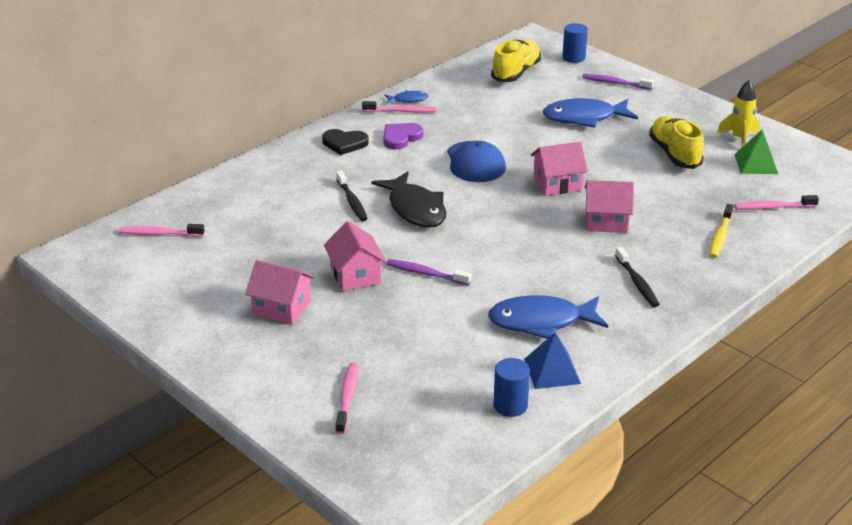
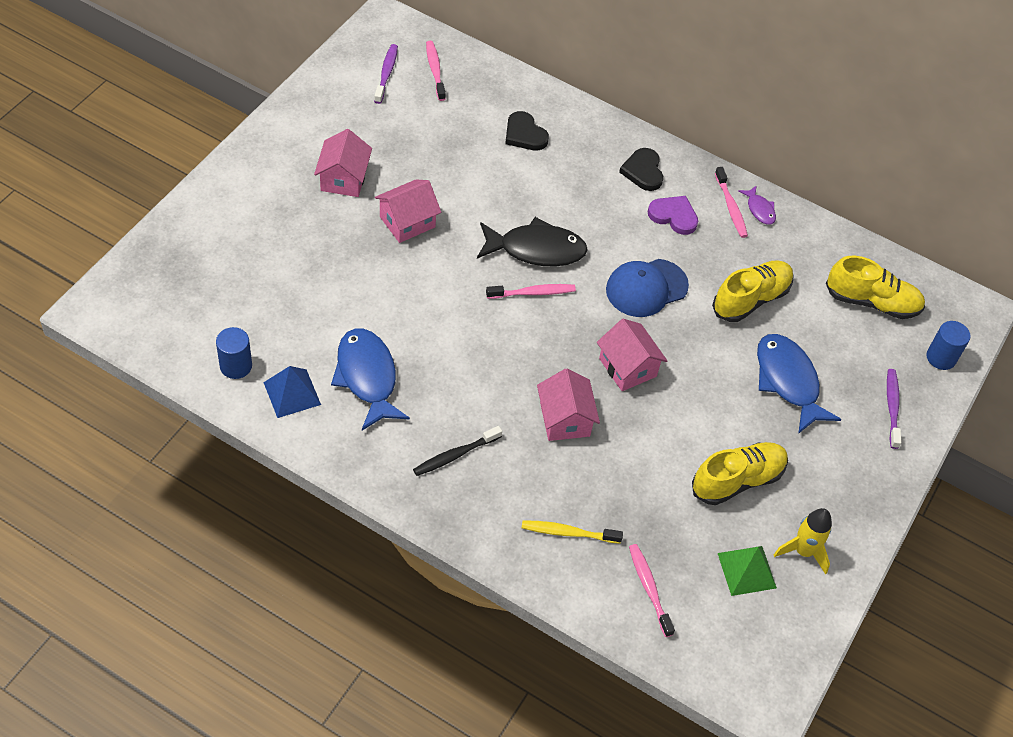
camera: 70 degrees right, 20 degrees up
(272, 195) = (524, 134): none -> black heart
(347, 397) = (227, 248): pink toothbrush -> pink toothbrush (533, 293)
(352, 201) = (534, 197): black toothbrush -> none
(408, 100) = (759, 209): blue fish -> purple fish
(415, 209) = (536, 249): black fish -> black fish turned 135 degrees counterclockwise
(425, 273) = (424, 275): purple toothbrush -> purple toothbrush (386, 73)
(500, 119) = (751, 299): none -> yellow shoe

